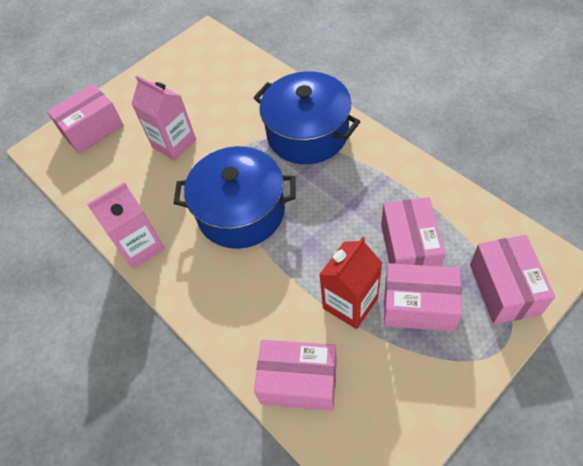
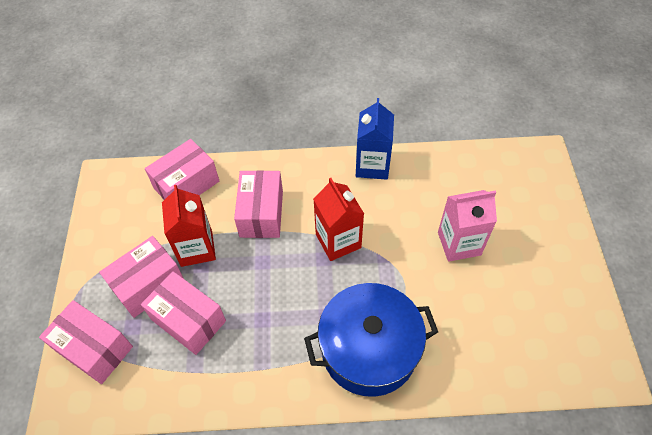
camera: 125 degrees right, 0 degrees up
(92, 130) = (534, 198): pink box -> pink box (261, 213)
(140, 246) = (372, 165): pink carton -> blue carton
(241, 212) = (338, 241): blue pot -> red carton

